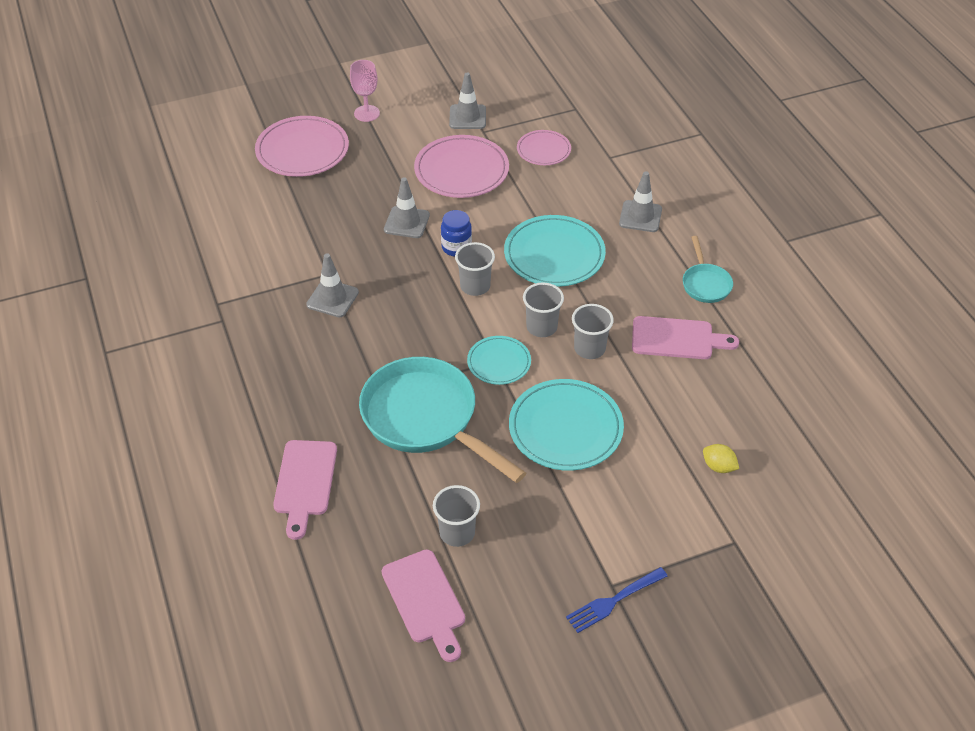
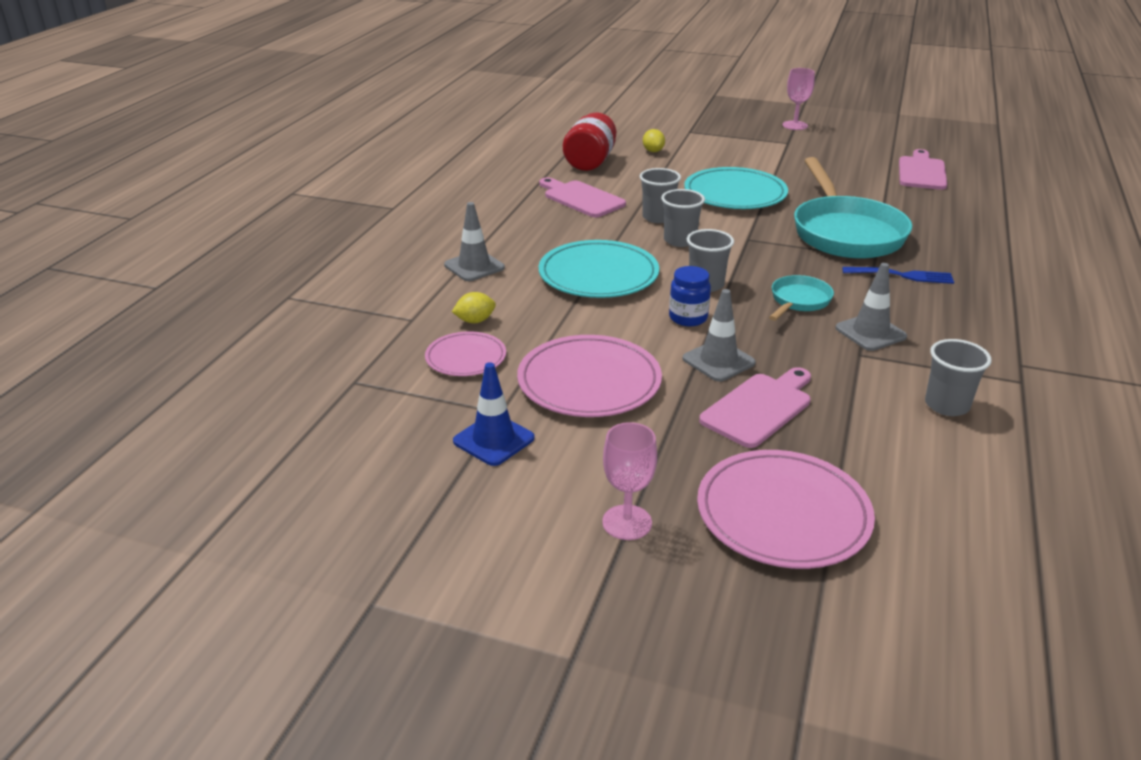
camera: 140 degrees left, 15 degrees down
(305, 482) = (983, 238): pink cutting board -> pink cutting board (759, 408)
(457, 532) = (872, 185): grey cup -> grey cup (946, 405)
(467, 117) = (493, 440): grey traffic cone -> blue traffic cone
(499, 362) = (745, 237): turquoise plate -> none
(575, 175) = (475, 321): none -> yellow lemon
(613, 601) = (793, 139): blue fork -> blue fork (902, 276)
(644, 647) = (795, 125): none -> pink goblet
(705, 284) = (504, 212): turquoise pan -> turquoise pan (798, 301)
(745, 404) = (590, 162): none -> red jar

